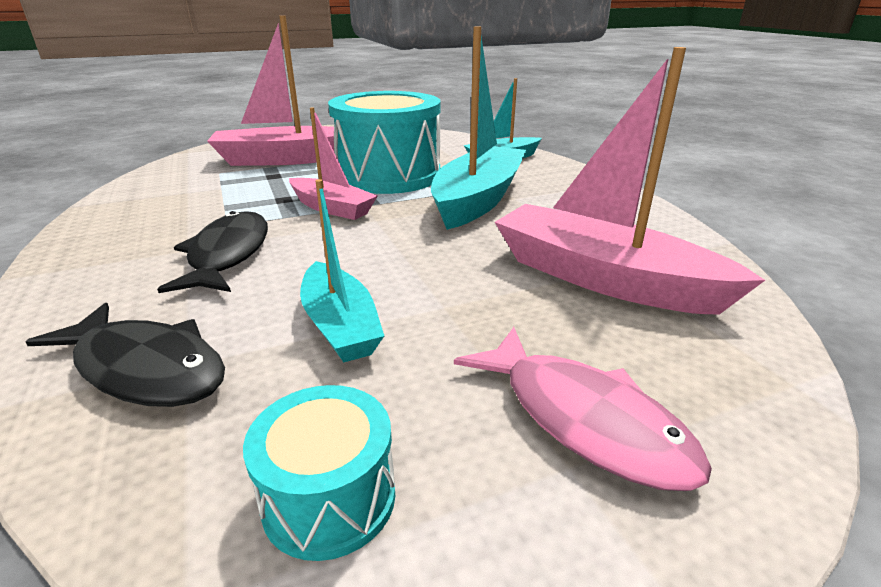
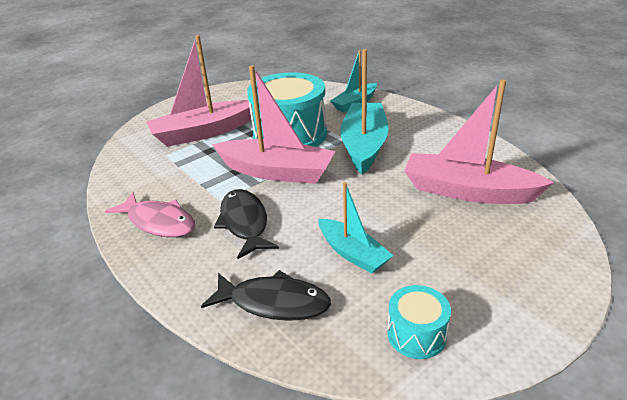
camera: 15 degrees left, 5 degrees up
(332, 208) = (276, 172): pink boat -> pink boat, size x1.70
(583, 420) = (498, 273): pink fish -> pink fish (158, 222)

